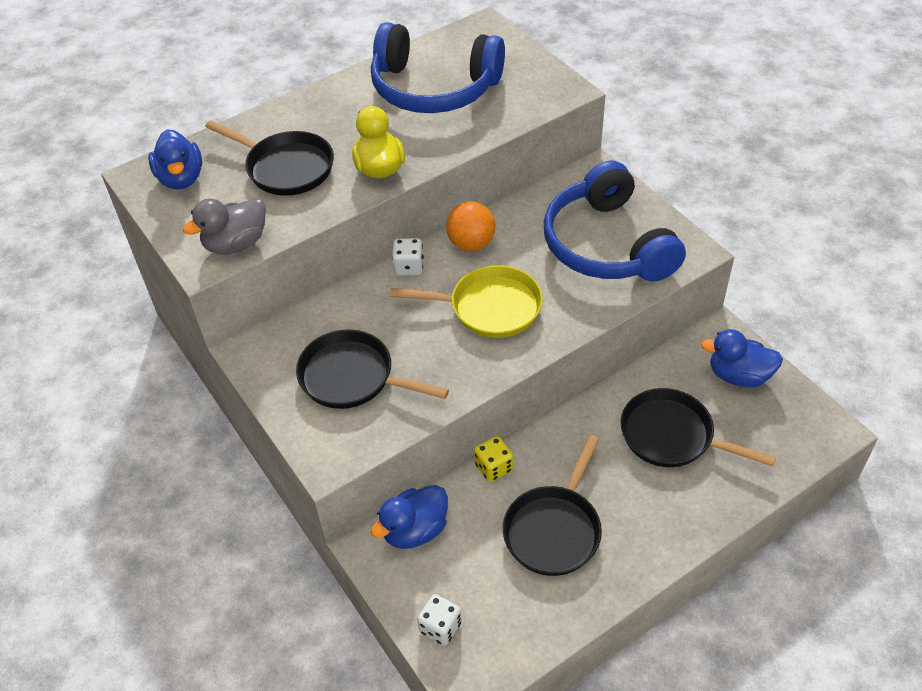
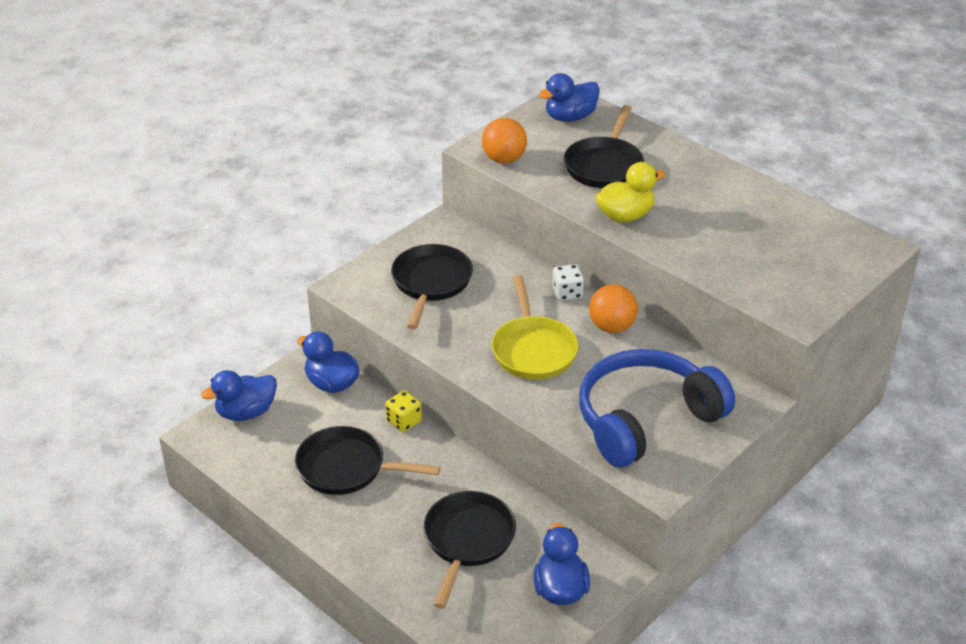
camera: 75 degrees right, 10 degrees down
(236, 244) = (504, 159): grey duck -> orange ball
(434, 88) = (757, 229): blue headphones -> none
(440, 627) = (246, 412): white dice -> blue duck

